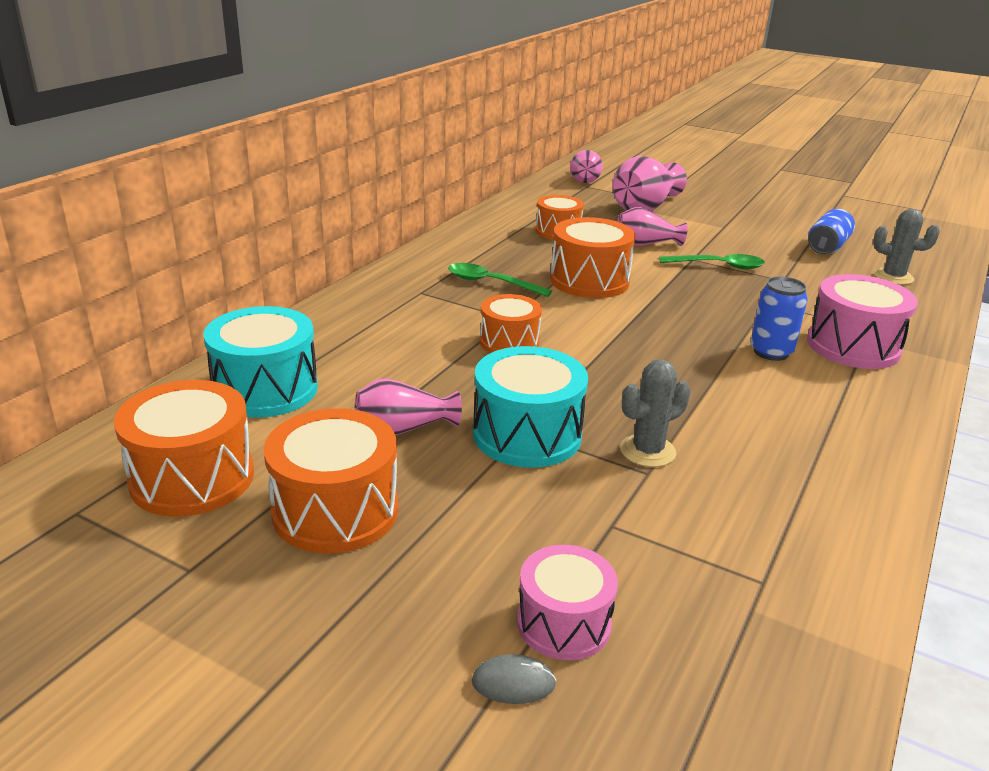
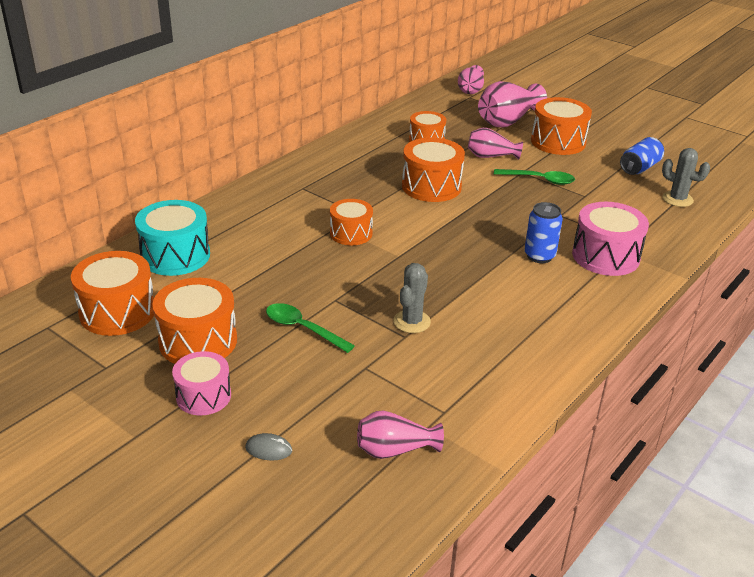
camera: 10 degrees right, 5 degrees up
(402, 429) = (256, 292): pink vase -> pink vase (394, 450)
(491, 283) = (356, 183): green spoon -> green spoon (303, 329)
(527, 435) = (336, 303): turquoise drum -> none
(563, 623) = (310, 421): pink drum -> pink drum (203, 396)
(647, 451) = (412, 322): grey cactus -> grey cactus turned 45 degrees counterclockwise
(716, 225) = (558, 142): none -> orange drum

